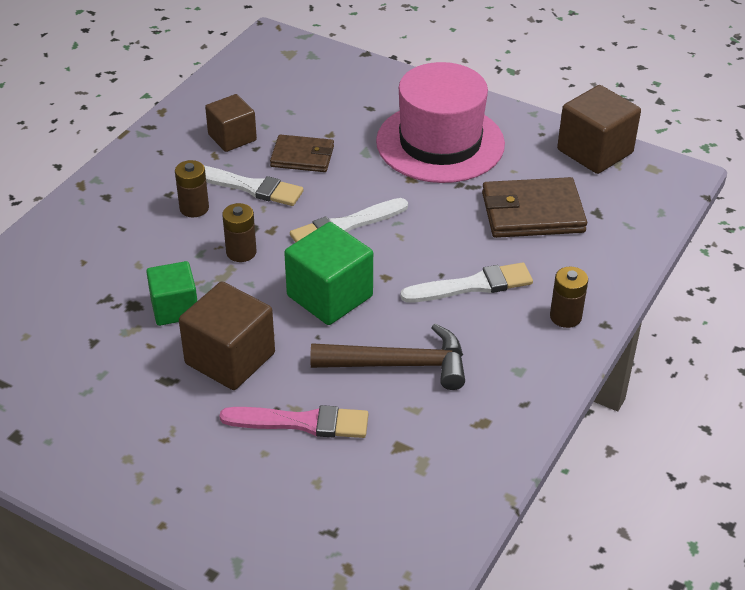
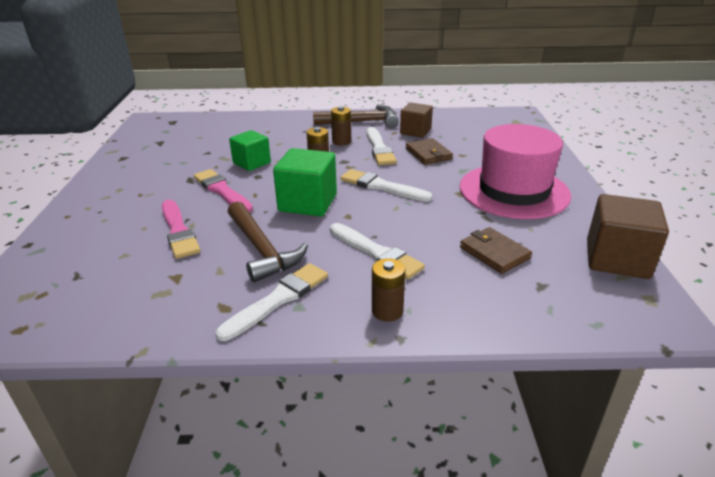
camera: 60 degrees right, 10 degrees down
(151, 167) = (361, 122): none -> brown hammer
(230, 358) = (222, 191): brown cube -> pink brush
(497, 381) = (278, 299): none -> white brush
(532, 212) = (494, 253): brown wallet -> brown wallet, size x0.64

